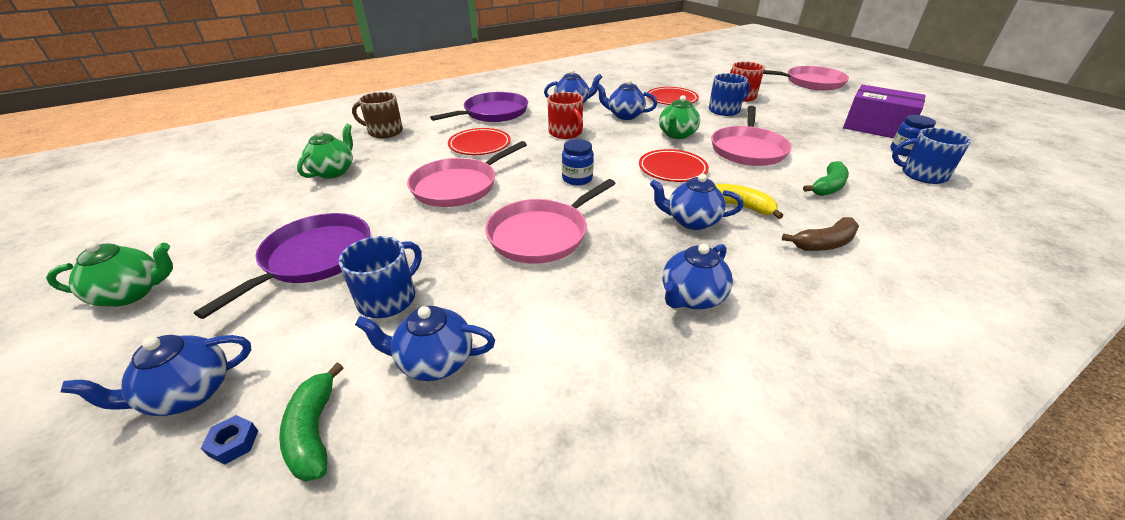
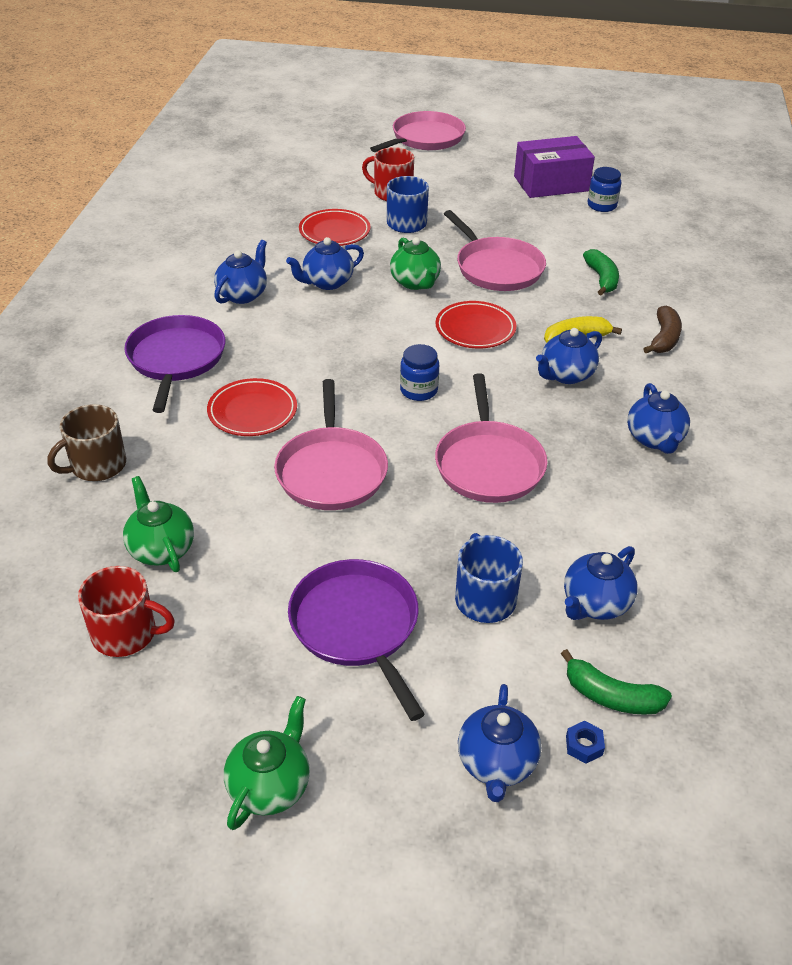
camera: 50 degrees left, 5 degrees up
(566, 133) = (310, 341): red mug -> red mug (126, 633)
(922, 175) = (639, 228): blue mug -> none

